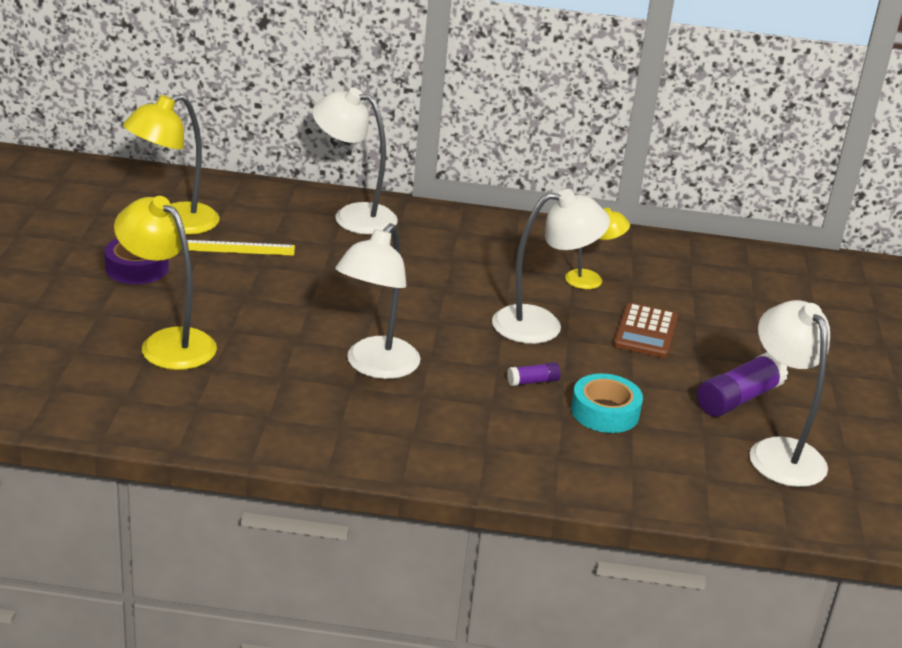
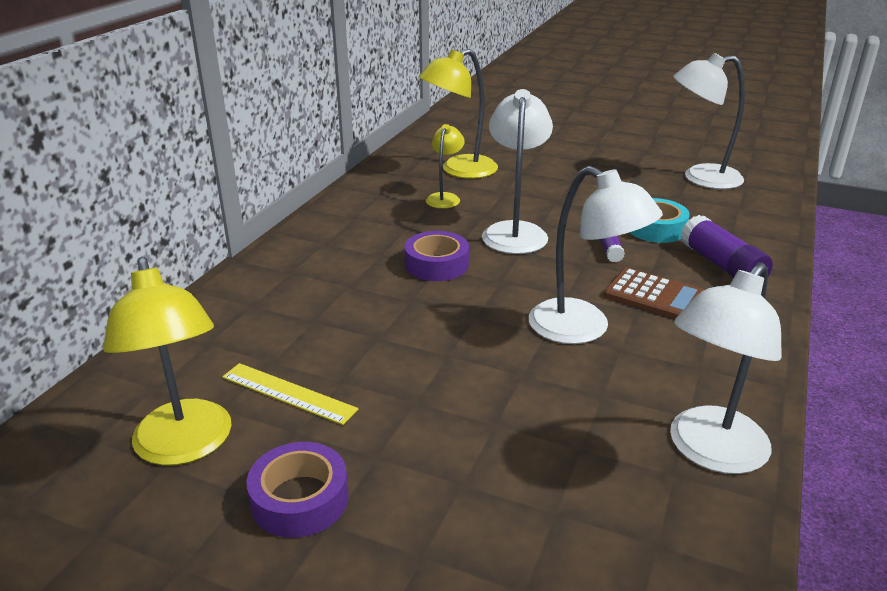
camera: 70 degrees left, 0 degrees up
(168, 342) = (516, 485): yellow lamp -> yellow lamp (459, 170)
(239, 248) = (288, 393): yellow ruler -> yellow ruler turned 75 degrees counterclockwise
(353, 216) = (256, 298): white lamp -> white lamp (709, 452)
(450, 288) = (436, 264): none -> purple tape
(645, 332) = (533, 192): brown calculator -> brown calculator (654, 296)
(738, 399) = (632, 177): purple glue stick -> purple glue stick (721, 266)

